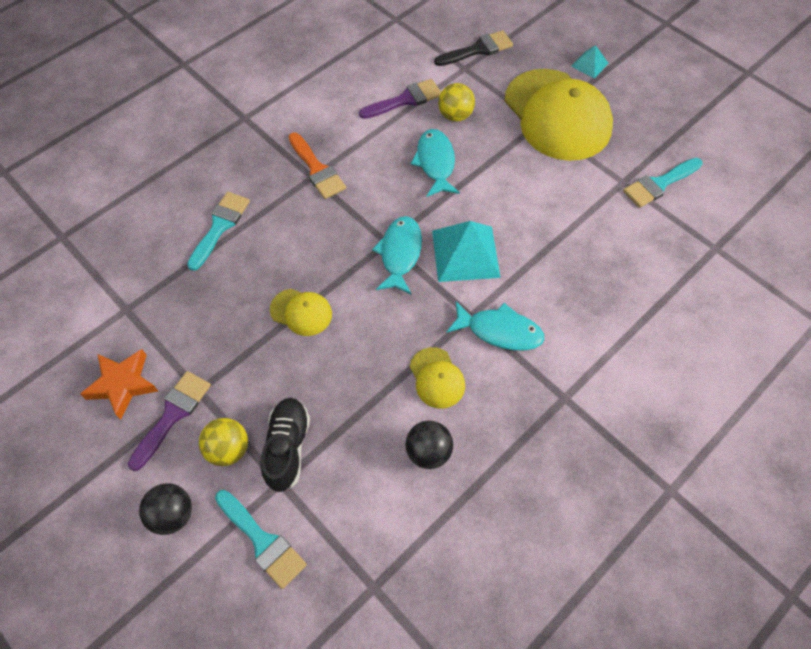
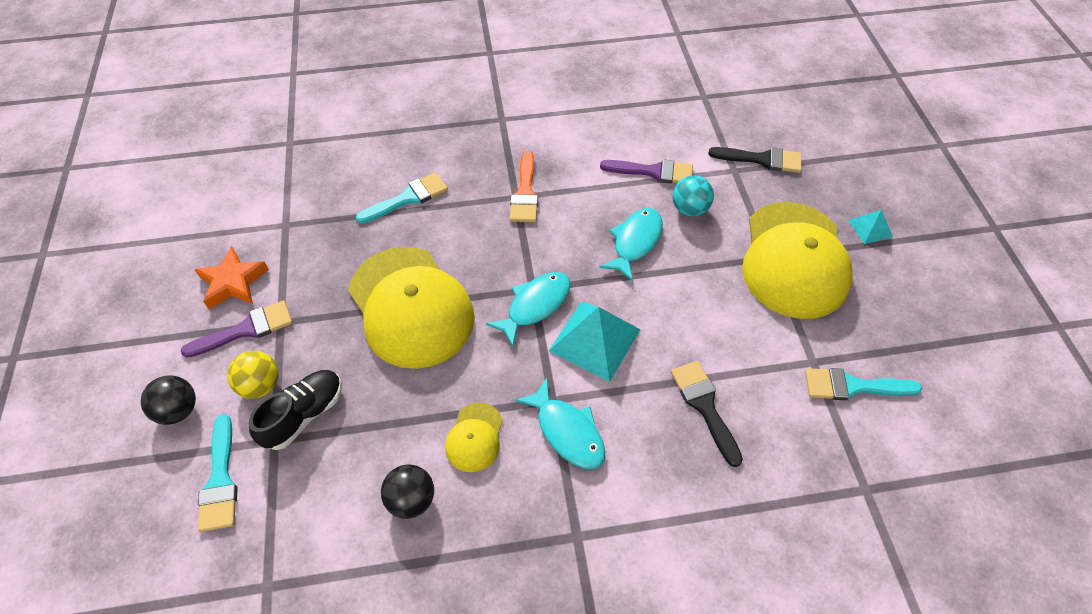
camera: 35 degrees right, 5 degrees down
(301, 312) = (411, 307): yellow cap -> yellow cap, size x2.25
(455, 115) = (689, 209): yellow ball -> turquoise ball
(577, 255) = (704, 406): none -> black brush

